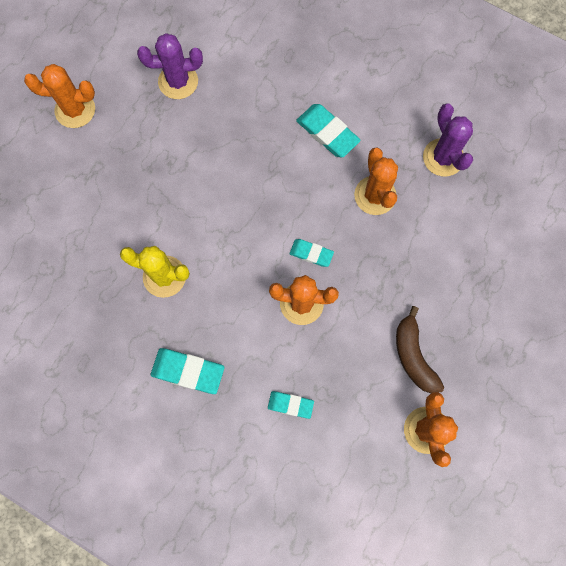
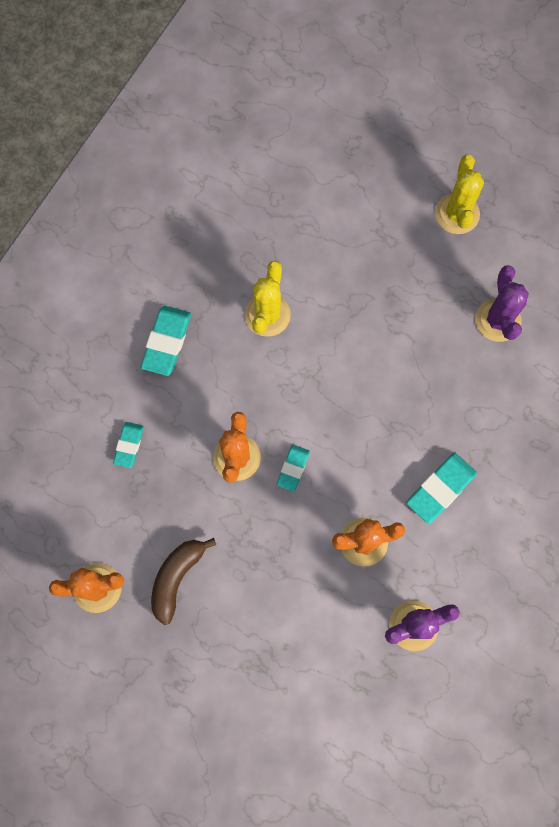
camera: 90 degrees right, 0 degrees up
(75, 110) = (457, 214): orange cactus -> yellow cactus
(413, 356) = (176, 577): brown banana -> brown banana turned 45 degrees counterclockwise

